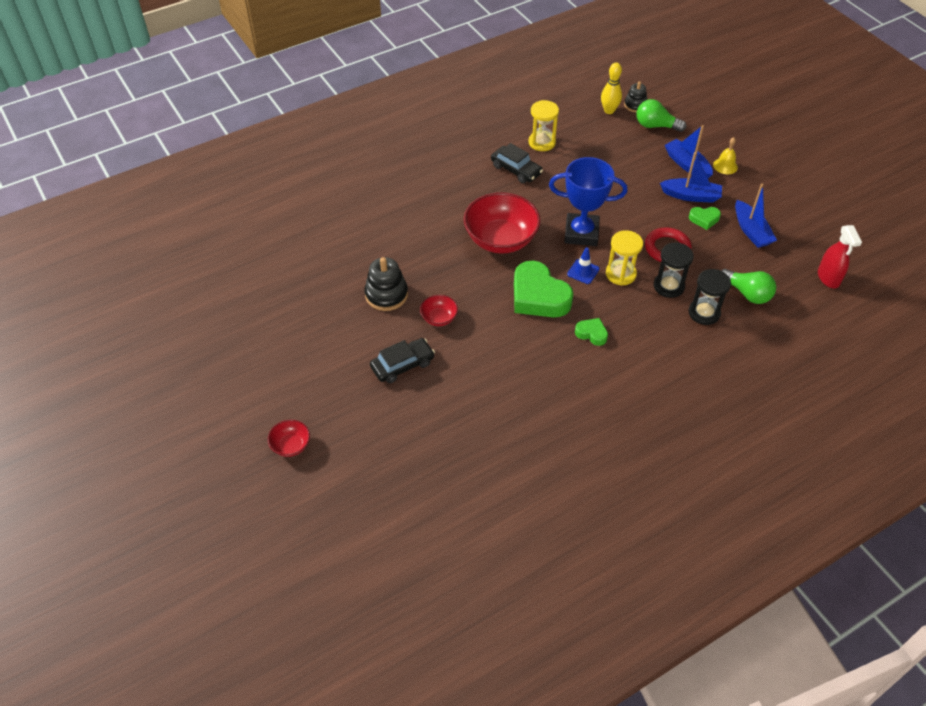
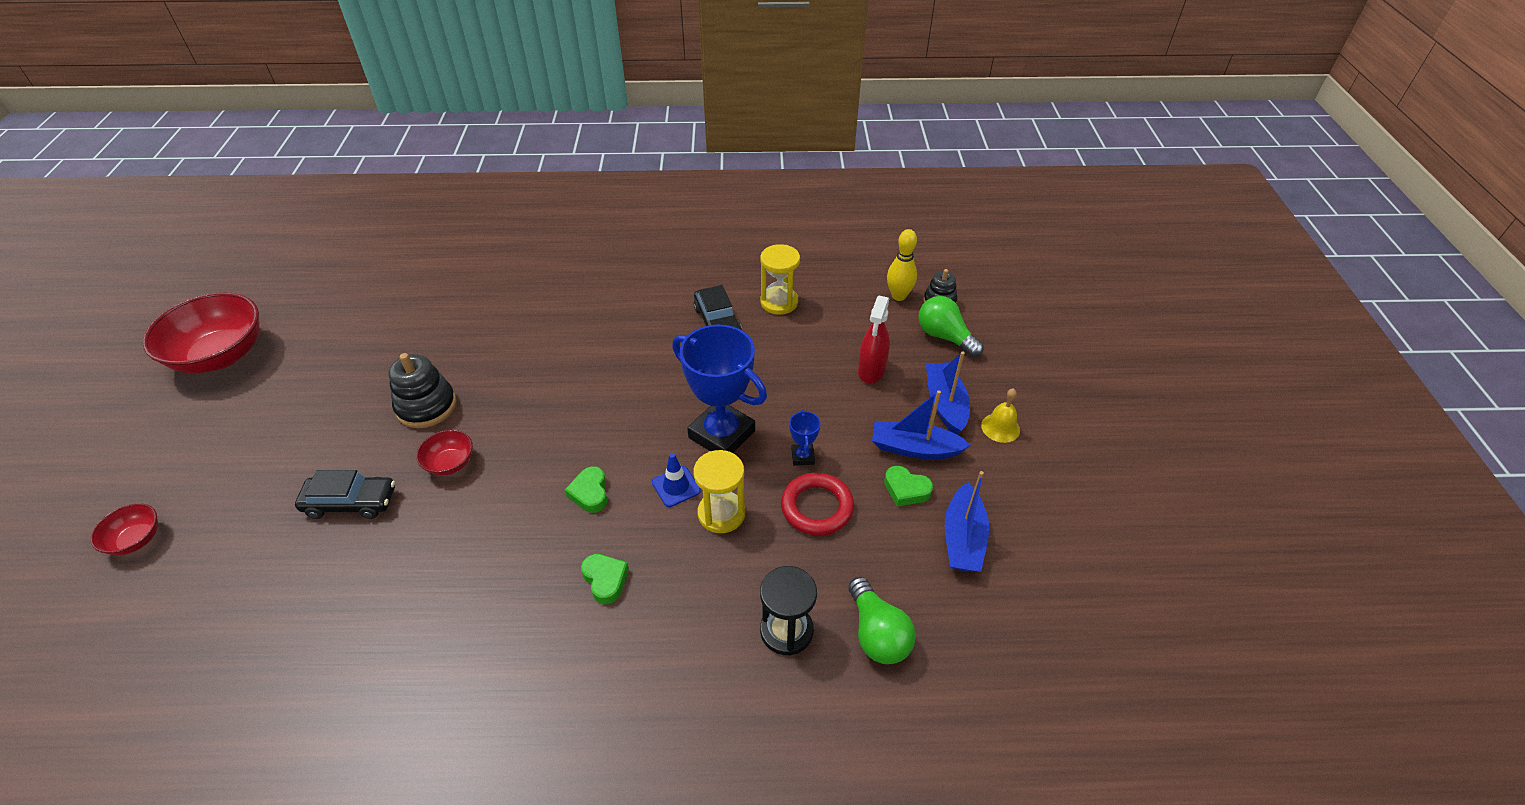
camera: 30 degrees right, 5 degrees down
(501, 239) = (617, 398): red bowl -> red bowl (221, 355)
(538, 296) = (590, 493): green heart -> green heart, size x0.48
(636, 226) = (803, 456): none -> blue trophy
(668, 286) = (771, 564): black hourglass -> none
(691, 196) = (914, 448): blue boat -> blue boat turned 150 degrees clockwise
(828, 278) = (1031, 675): red spray bottle -> red spray bottle (871, 371)

